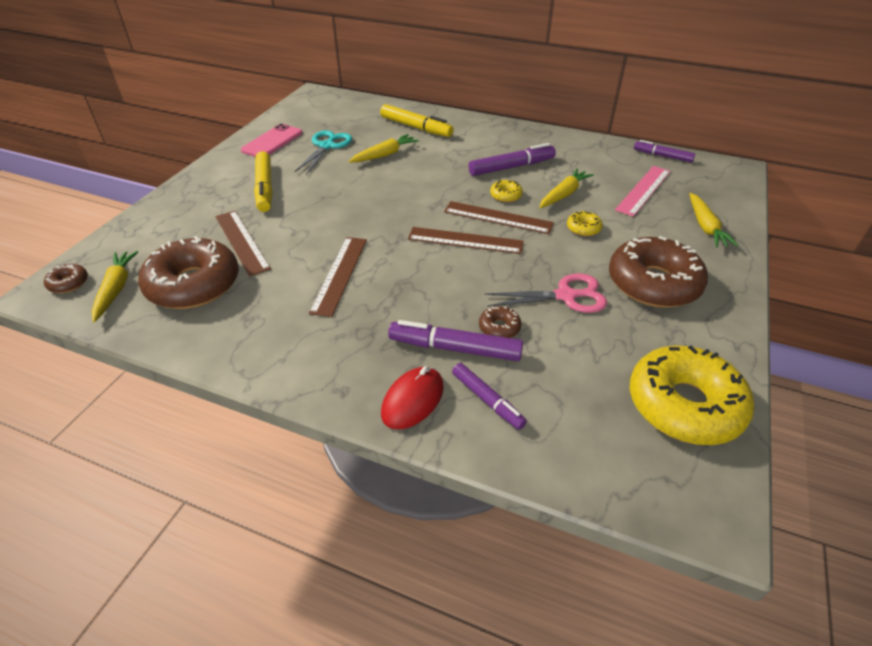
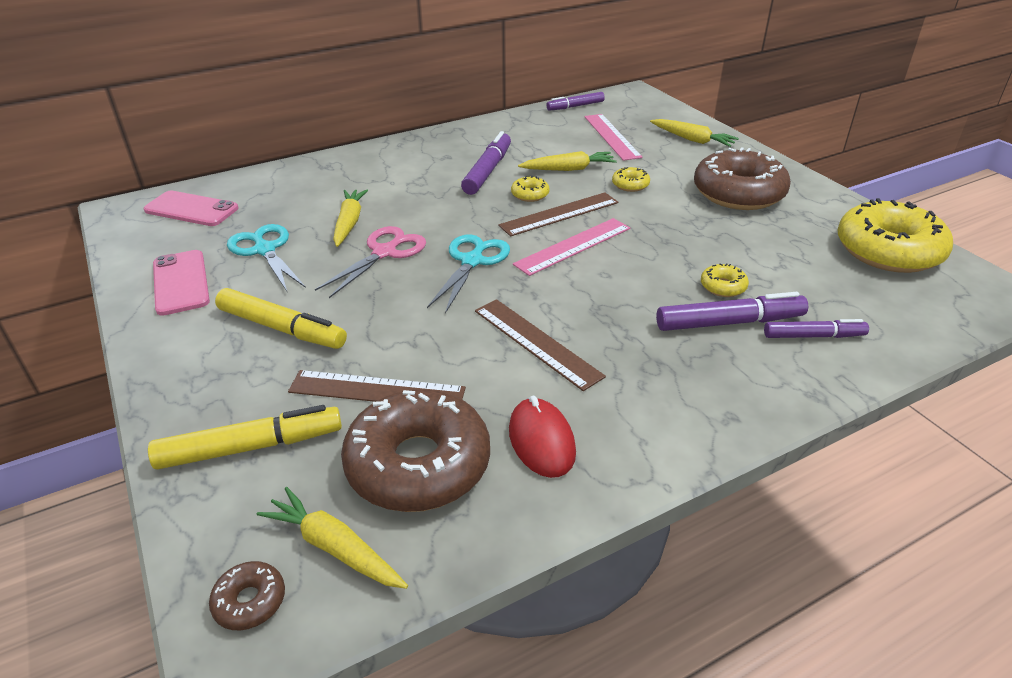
camera: 50 degrees left, 5 degrees down
(337, 108) = (191, 209): none -> pink phone
(397, 212) = (472, 261): none -> turquoise scissors
(412, 400) = (780, 377): red mouse -> red mouse (541, 441)
(416, 127) = (327, 183): yellow marker -> yellow marker (251, 447)
(455, 348) = (729, 322): purple marker -> purple marker turned 150 degrees counterclockwise
(465, 240) = (573, 246): brown ruler -> pink ruler
(499, 327) = (723, 287): brown donut -> yellow donut
(564, 194) = (568, 169): yellow carrot -> yellow carrot turned 90 degrees clockwise
(565, 296) = (713, 236): pink scissors -> pink scissors (384, 253)

